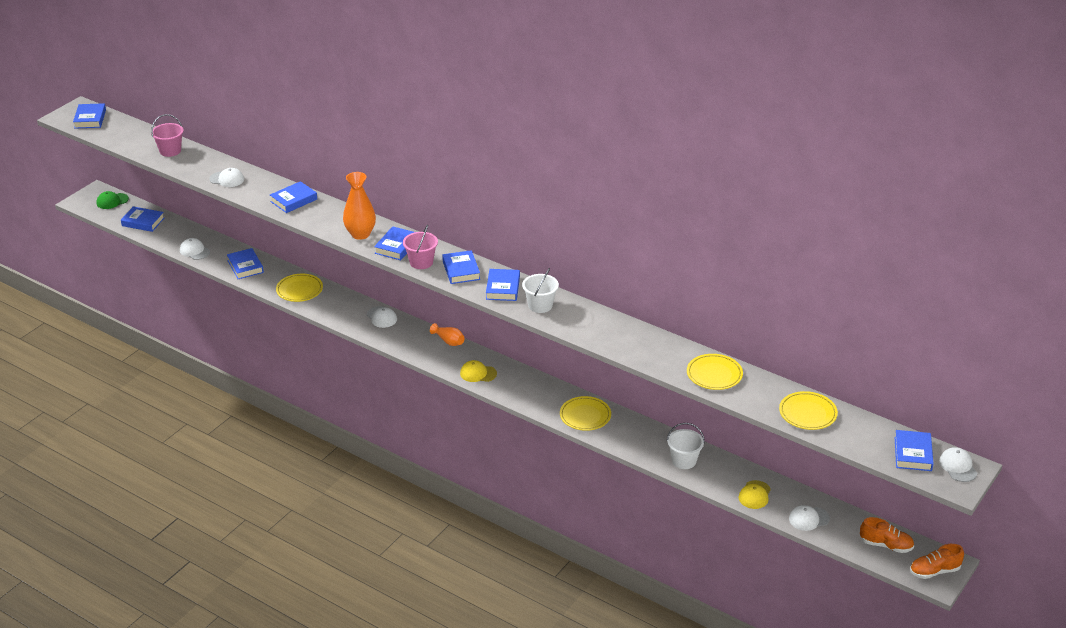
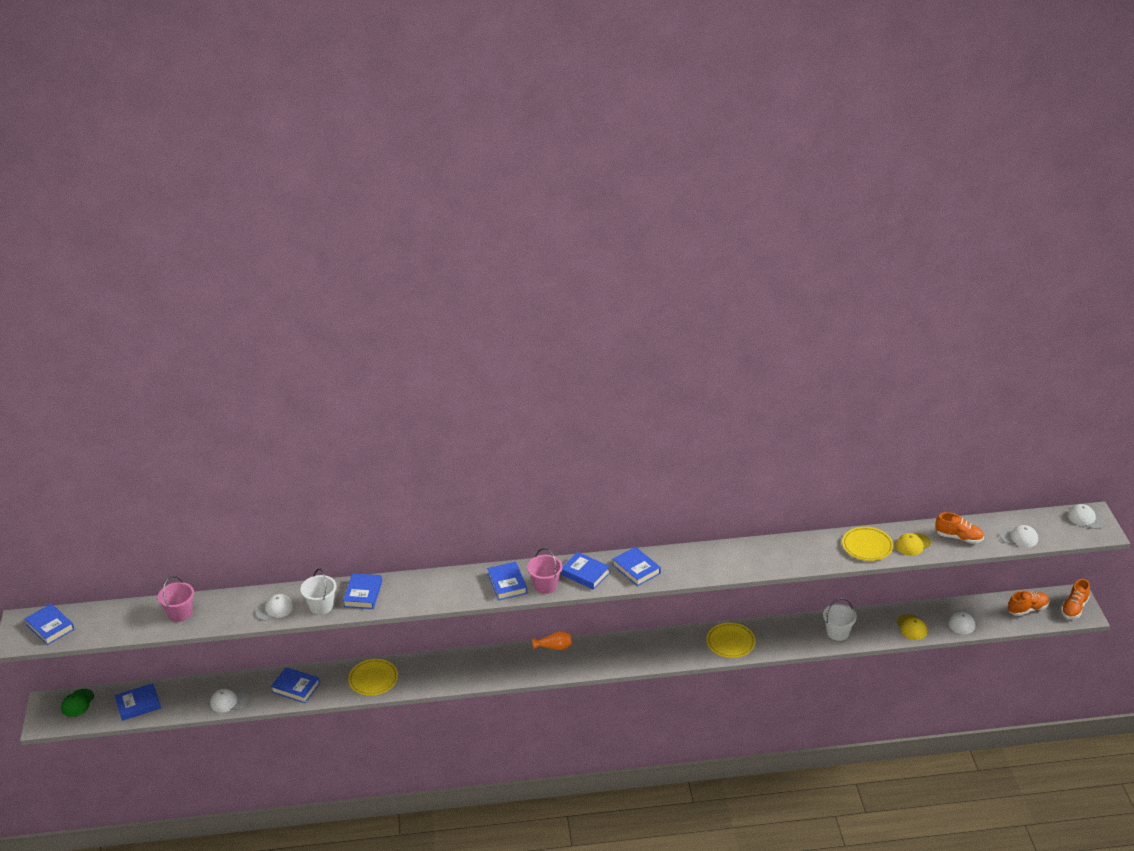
camera: 40 degrees left, 0 degrees up
(360, 234) = (463, 590): orange vase -> none
(381, 317) = (474, 660): white cap -> white cap (1019, 537)
(478, 373) = (611, 659): yellow cap -> yellow cap (913, 544)
(540, 305) = (682, 566): white bucket -> white bucket (321, 606)
(807, 413) = (959, 537): yellow plate -> orange shoe
(912, 454) = (1052, 526): blue book -> none

